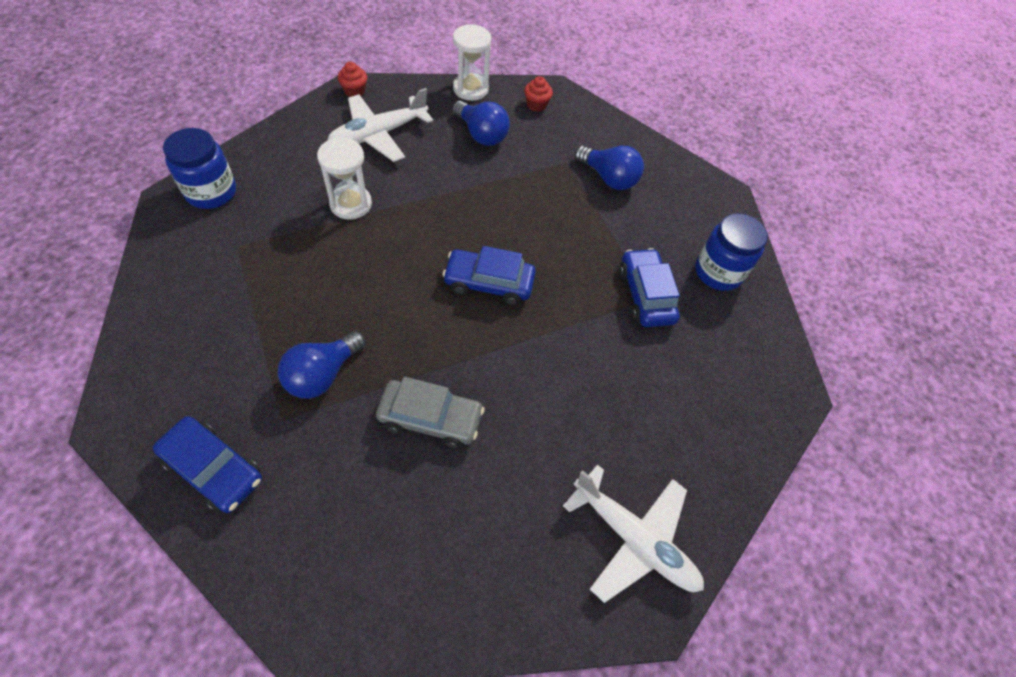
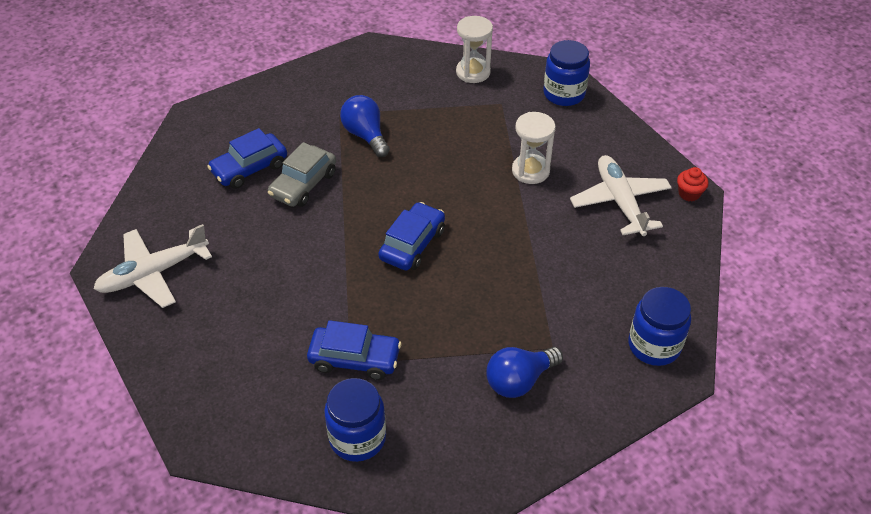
camera: 115 degrees right, 10 degrees down
(214, 469) = (319, 83): blue car -> blue car (249, 168)
(470, 89) = (687, 289): white hourglass -> white hourglass (473, 72)
(481, 134) = (609, 282): blue light bulb -> none
(536, 105) = (654, 345): red cupcake -> blue jar

